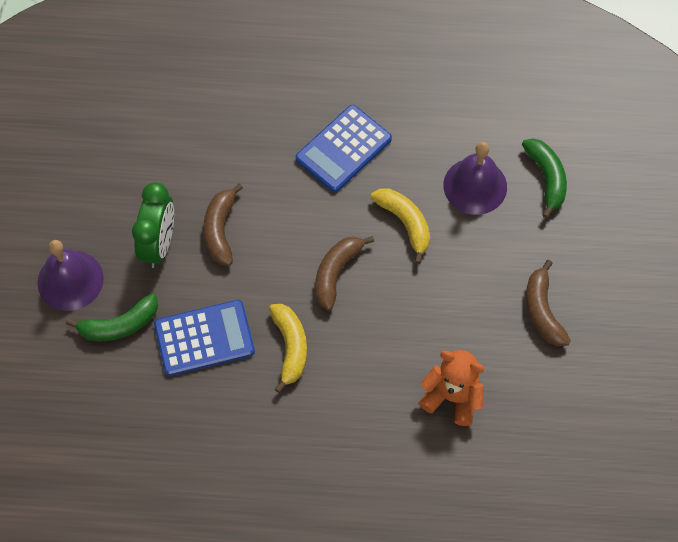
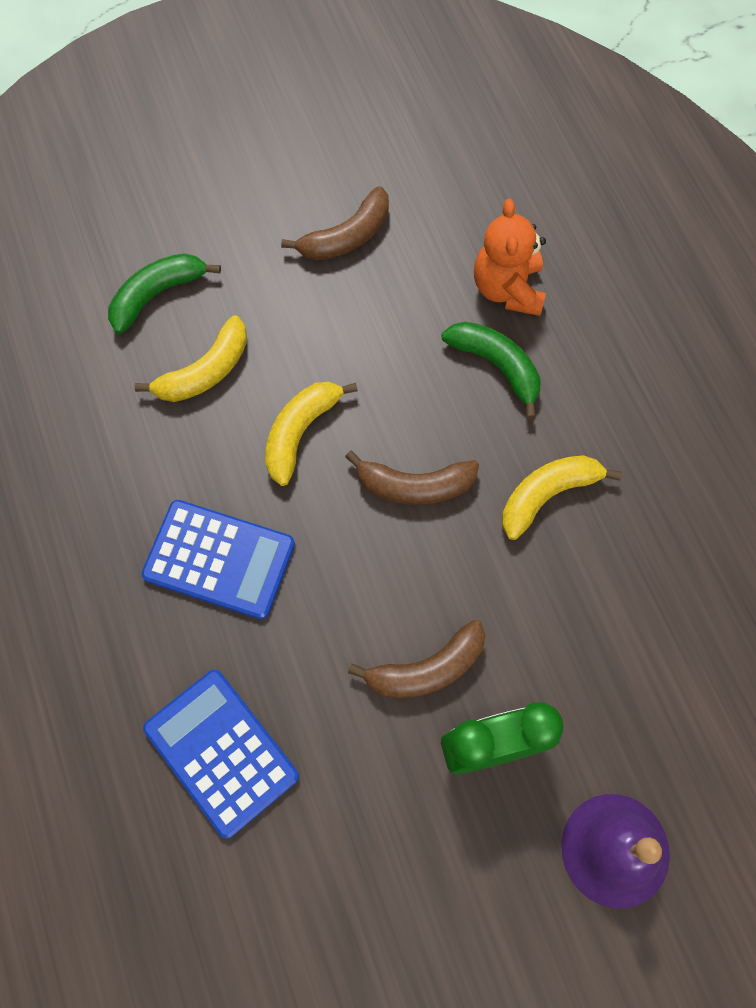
camera: 115 degrees left, 5 degrees up
(119, 325) = (640, 736): green banana -> green banana (496, 366)
(204, 338) = (595, 609): blue calculator -> blue calculator (221, 752)
(475, 186) = (205, 371): purple bell -> yellow banana

